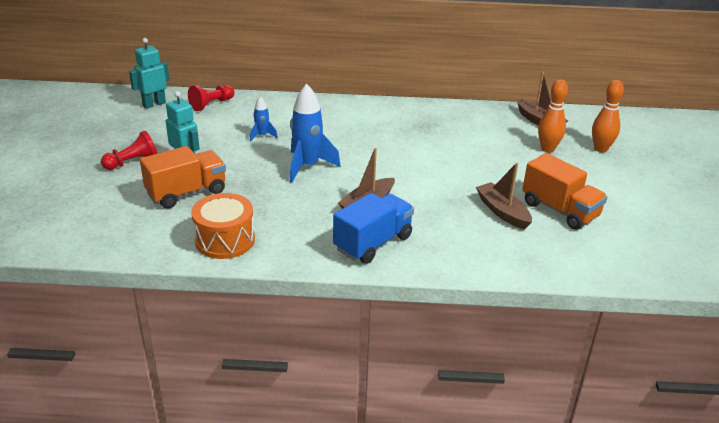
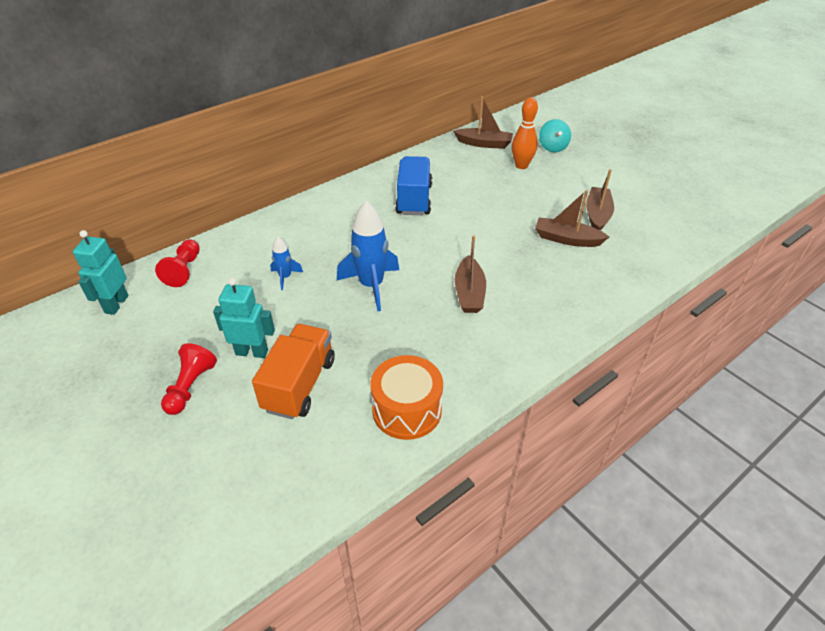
camera: 40 degrees left, 10 degrees up
(373, 243) = (523, 327): blue truck -> blue truck (414, 199)
(560, 210) = (597, 215): orange truck -> brown boat
(600, 149) = (552, 147): orange bowling pin -> turquoise spinning top

